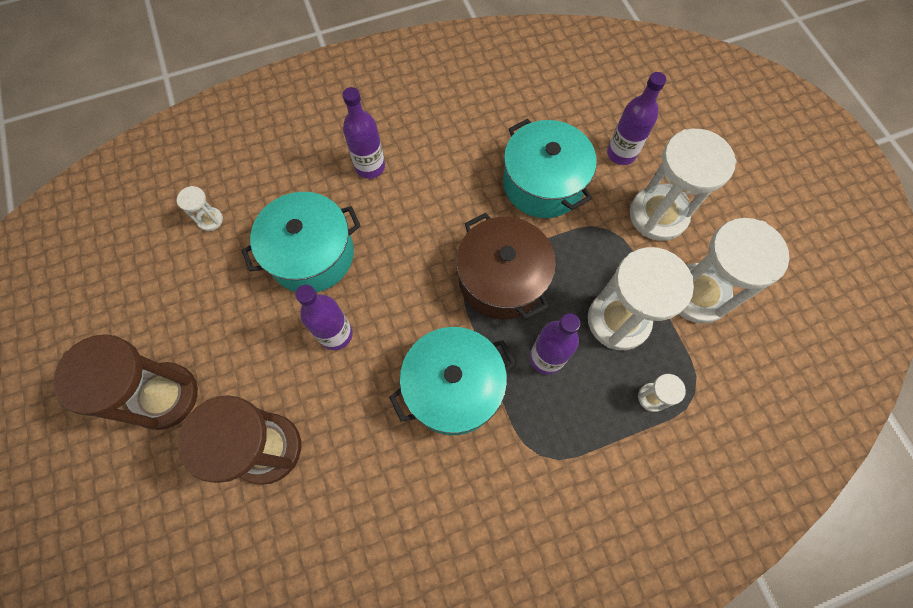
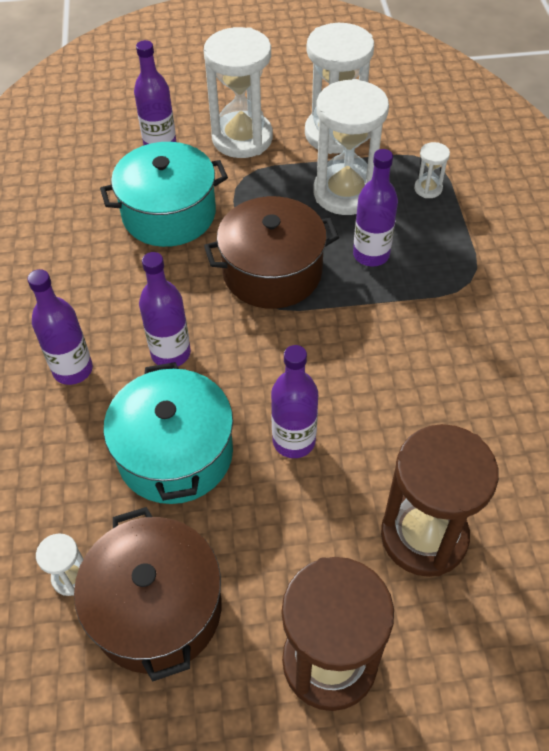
camera: 75 degrees left, 15 degrees down
(193, 277) = (157, 608): none -> brown pot
(399, 226) = (171, 353): none -> purple bottle
(453, 387) = (386, 338): turquoise pot -> none

